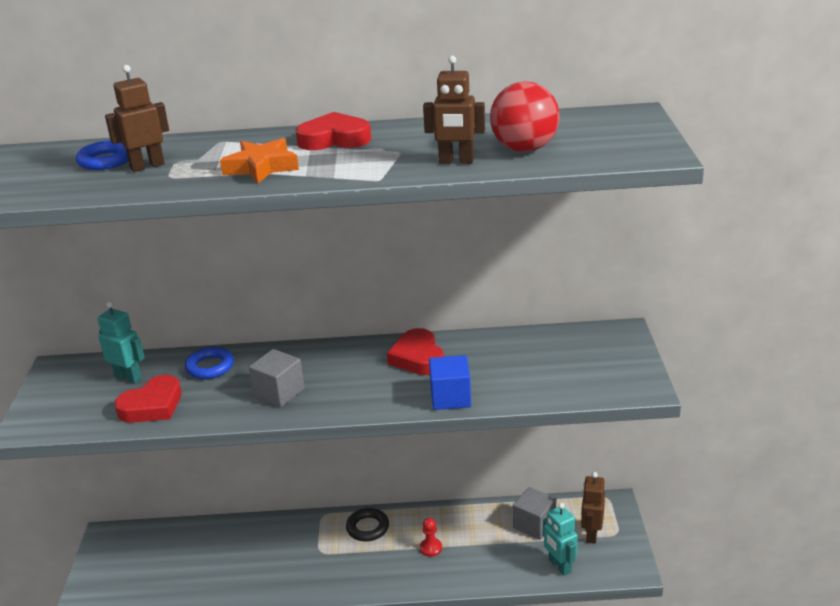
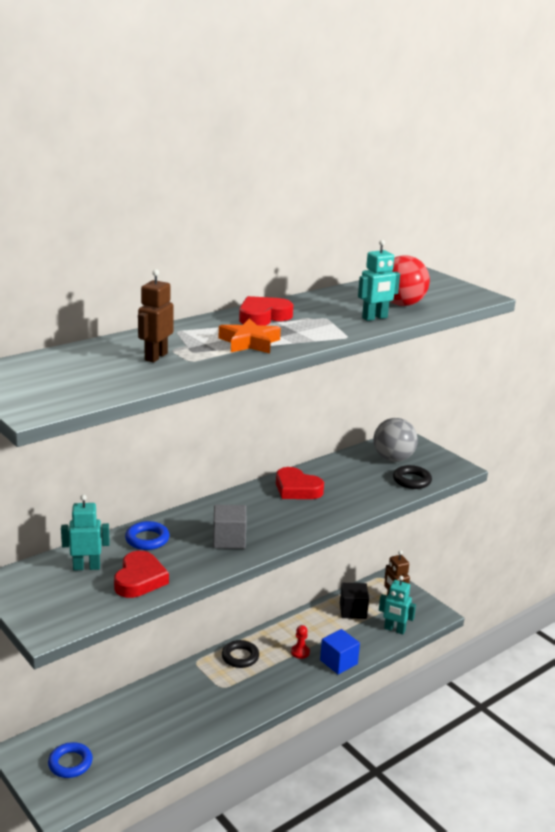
camera: 40 degrees left, 5 degrees down
(106, 160) = (110, 359): blue ring -> blue ring (70, 763)
(450, 397) = (353, 507): blue cube -> blue cube (338, 662)
(456, 161) = (375, 318): brown robot -> turquoise robot
(534, 525) = (353, 611): grey cube -> black cube
(561, 387) = (412, 480): none -> black ring
(574, 353) = (393, 459): none -> grey ball

